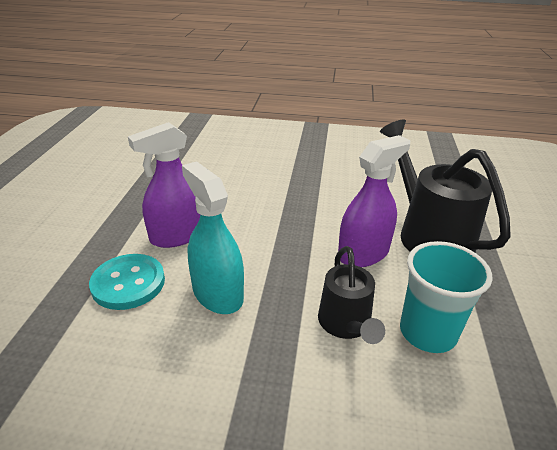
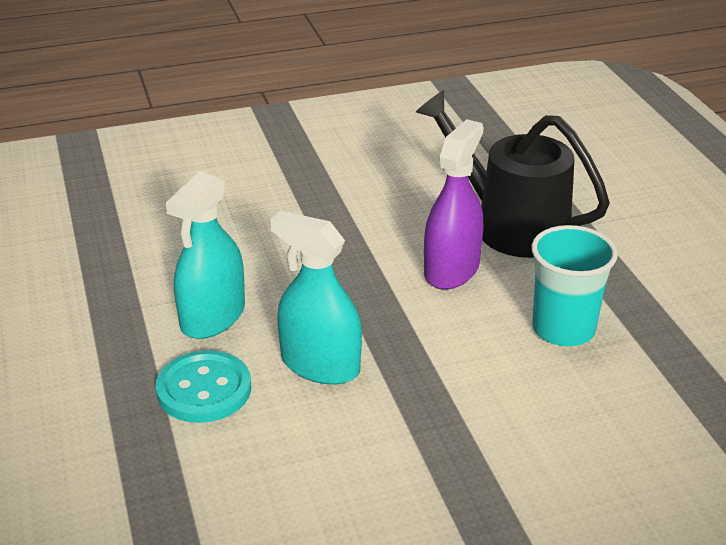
camera: 25 degrees left, 0 degrees up
(178, 235) = (213, 317): purple spray bottle -> turquoise spray bottle
(346, 325) = (481, 349): black watering can -> none

